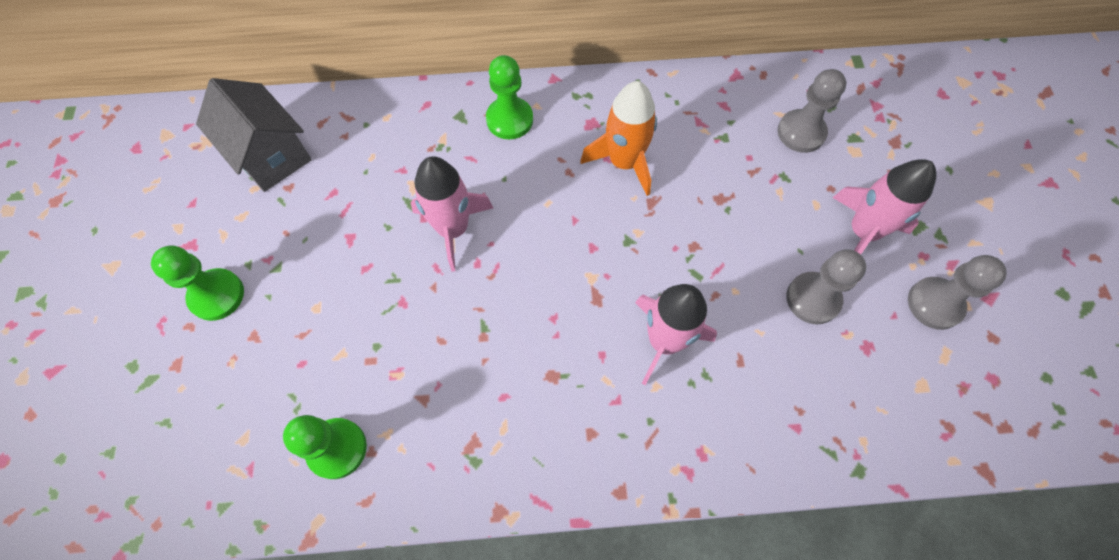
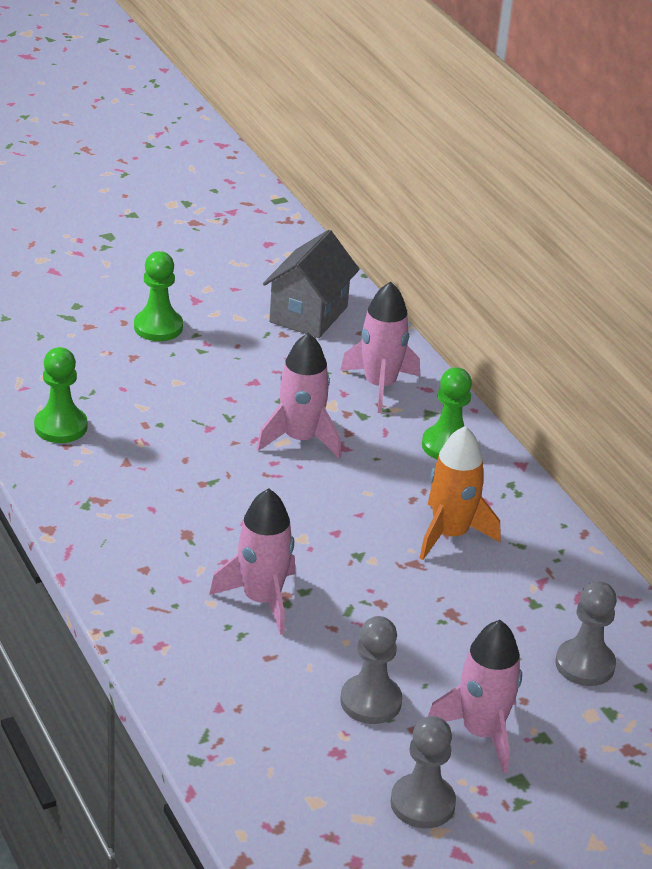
camera: 65 degrees right, 30 degrees down
(405, 138) = (379, 385): none -> pink rocket

